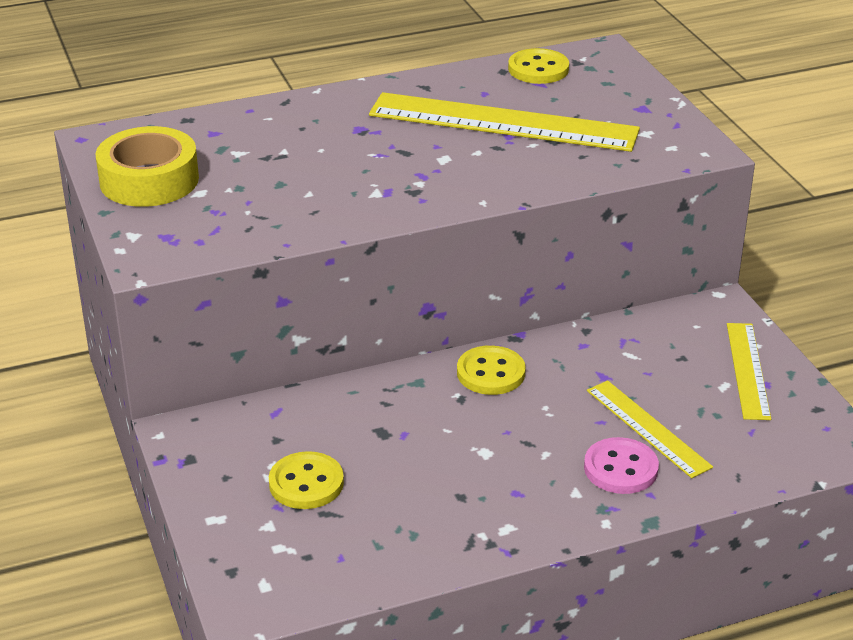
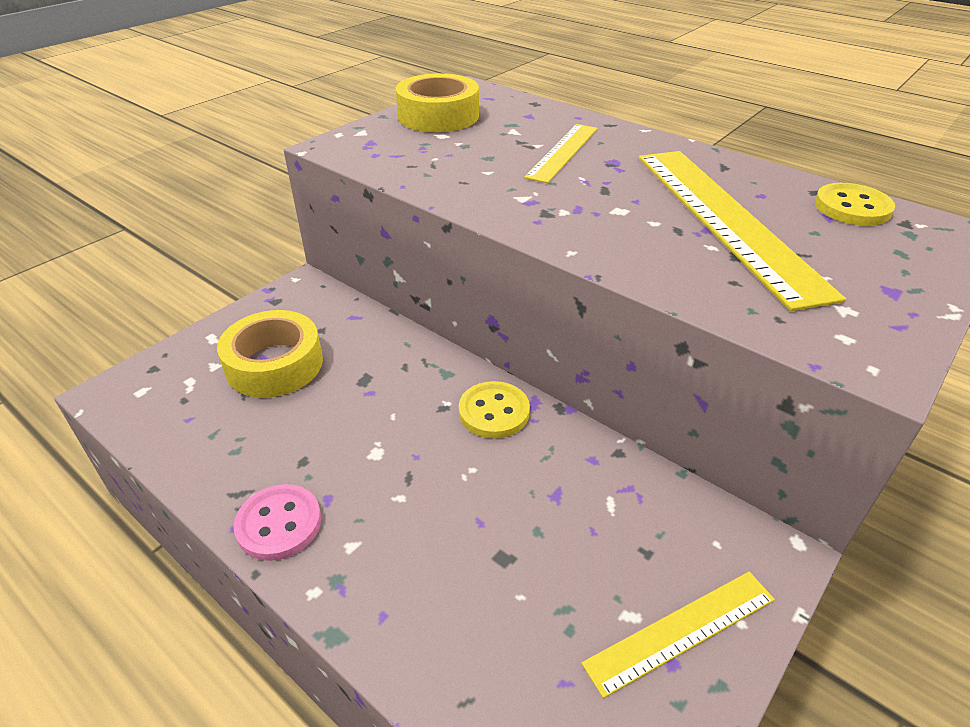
camera: 60 degrees right, 5 degrees up
(306, 483) = (274, 364): yellow button -> yellow tape
(620, 468) = (411, 570): pink button -> pink button (279, 524)
(648, 428) = (496, 568): yellow ruler -> yellow ruler (563, 152)

